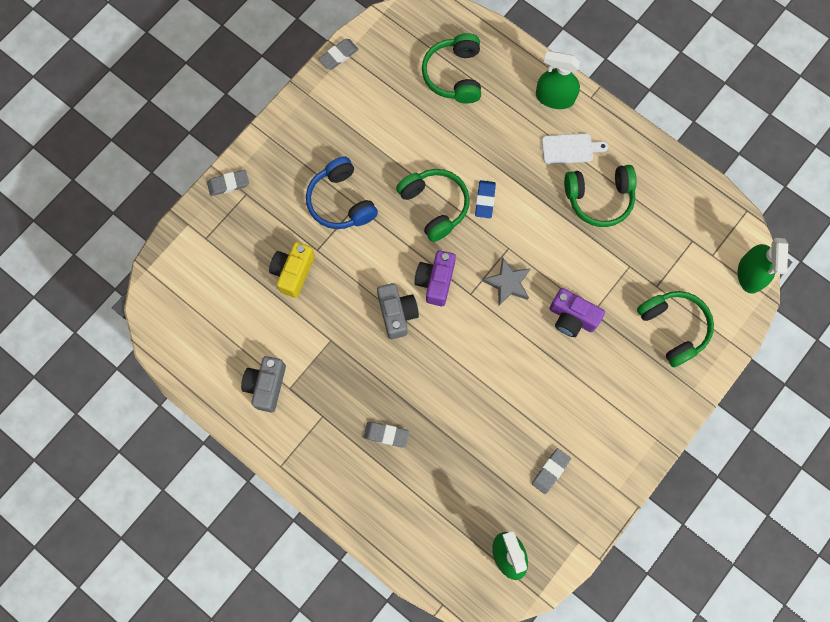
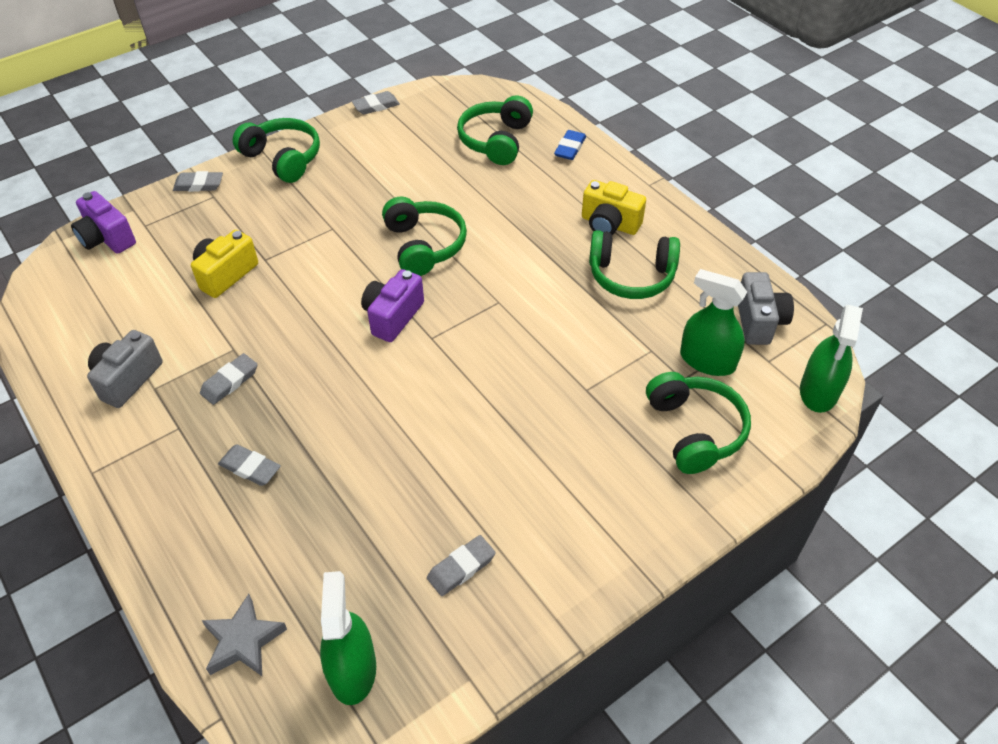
camera: 15 degrees right, 25 degrees down
(285, 137) = (283, 158): none -> green headphones
(341, 201) = (316, 222): blue headphones -> none
(341, 369) = (230, 382): none -> grey eraser
(397, 313) = (329, 339): grey camera -> grey camera (759, 321)
(485, 200) = (487, 252): blue eraser -> blue eraser (570, 148)
(507, 283) = (484, 337): grey star -> grey star (243, 641)
(554, 97) = (605, 177): green spray bottle -> green spray bottle (707, 361)
(570, 149) = (609, 224): white cutting board -> yellow camera
(572, 317) = (556, 389): purple camera -> purple camera (107, 238)

